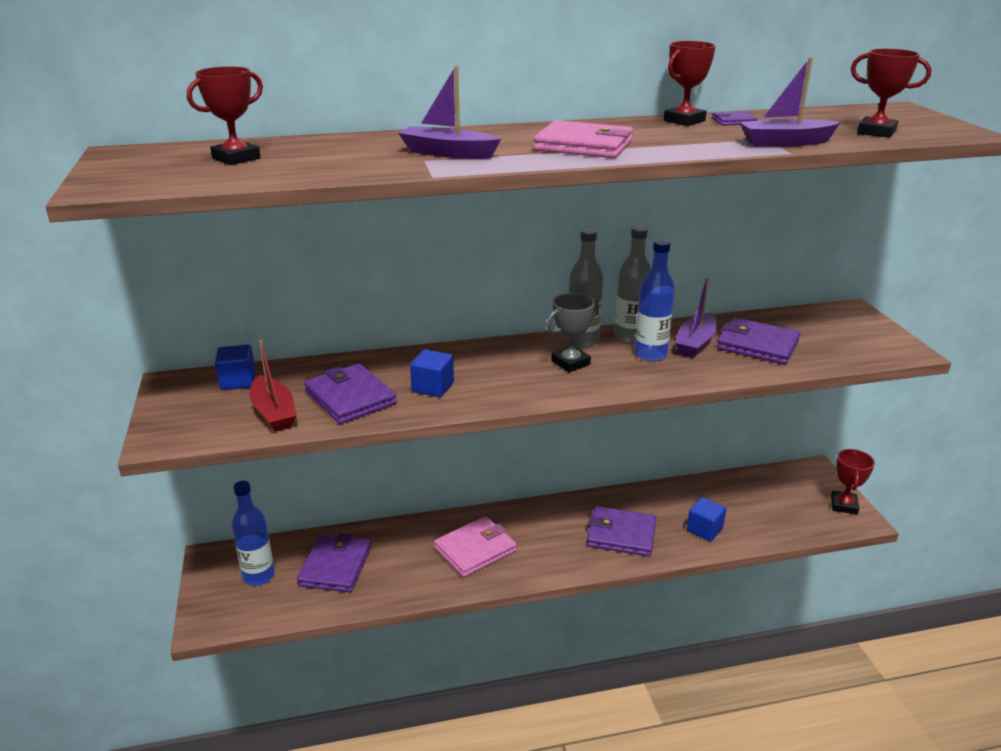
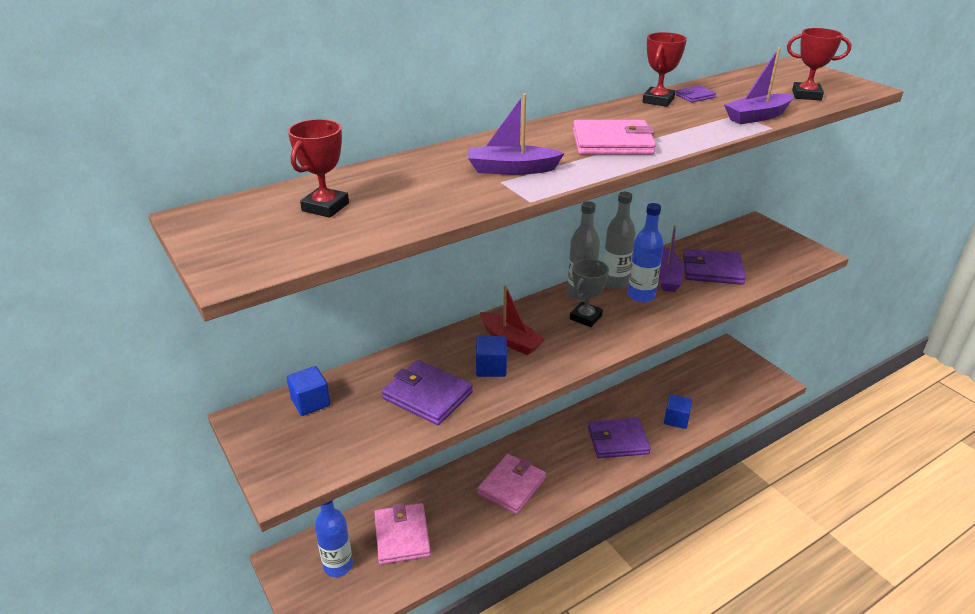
camera: 20 degrees left, 5 degrees up
(274, 413) = (370, 428): red boat -> red boat (510, 340)
(335, 566) = (402, 536): purple wallet -> pink wallet
(844, 505) = (760, 373): red trophy -> none

